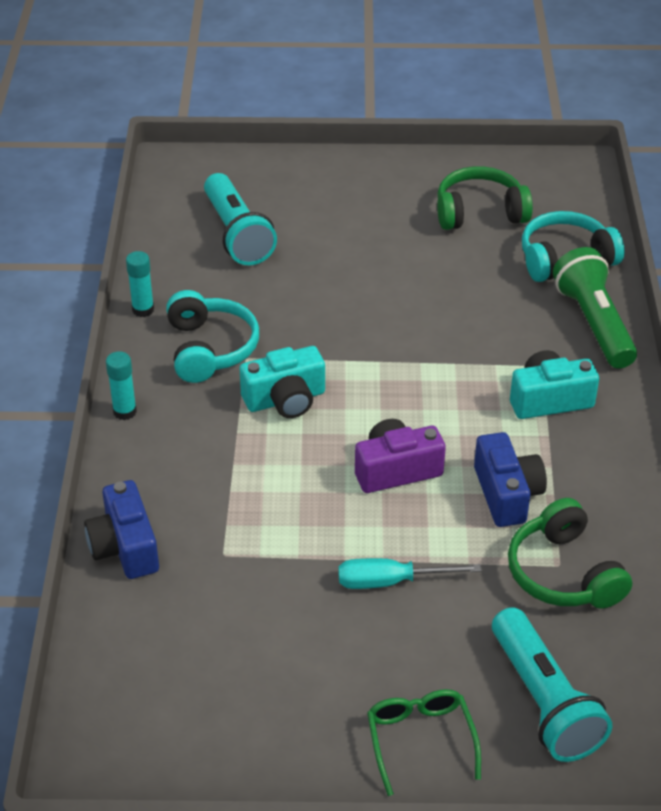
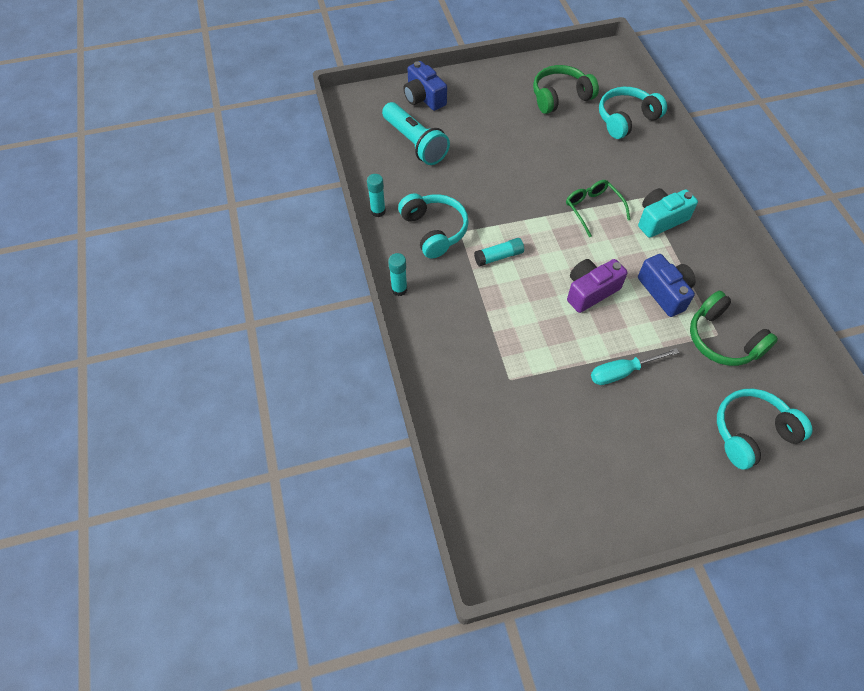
camera: 15 degrees left, 15 degrees up
(125, 547) = (443, 390): blue camera -> blue camera (424, 98)
(285, 399) = (499, 256): turquoise camera -> turquoise glue stick
(420, 740) = (691, 481): green glasses -> green glasses (593, 209)
(544, 701) = (751, 432): turquoise flashlight -> turquoise headphones
(593, 323) = (662, 161): green flashlight -> none

